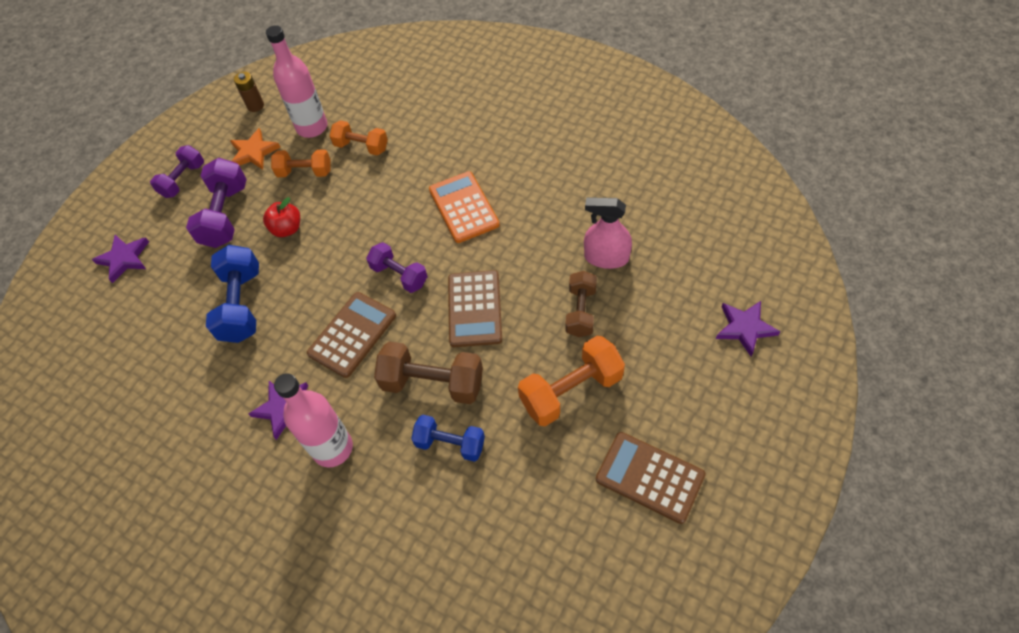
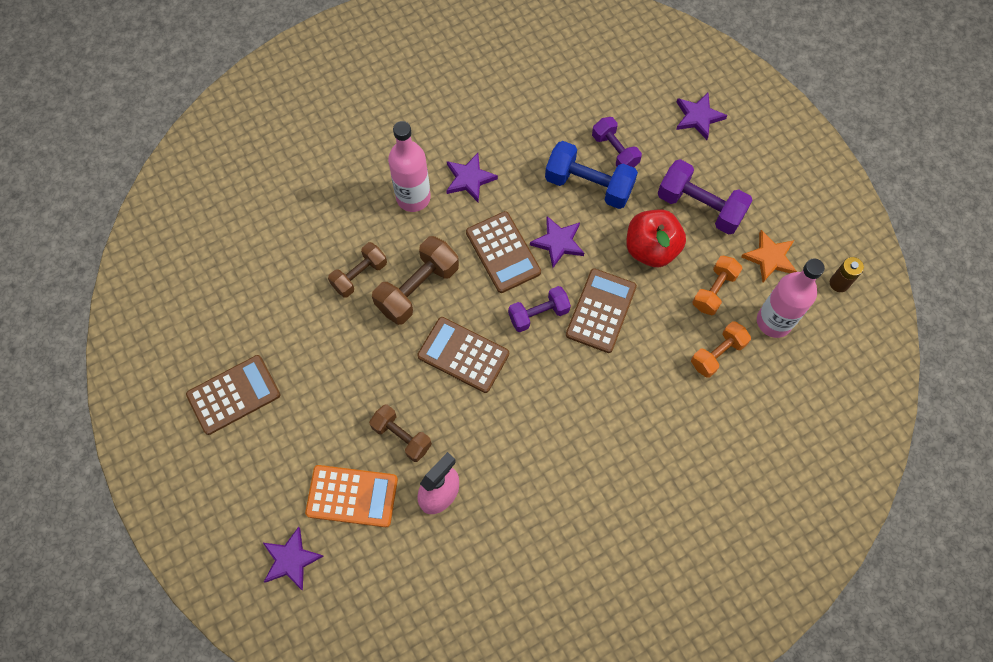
camera: 115 degrees right, 10 degrees up
(183, 180) = (768, 188): purple dumbbell -> purple dumbbell (614, 151)
(287, 229) = (651, 249): red apple -> red apple, size x1.60
(317, 297) = (558, 242): none -> purple star
(368, 234) = (601, 311): none -> brown calculator
(450, 444) = (359, 275): blue dumbbell -> brown dumbbell
(464, 207) = (579, 405): orange calculator -> orange calculator (352, 496)
(571, 391) = (338, 383): orange dumbbell -> none

